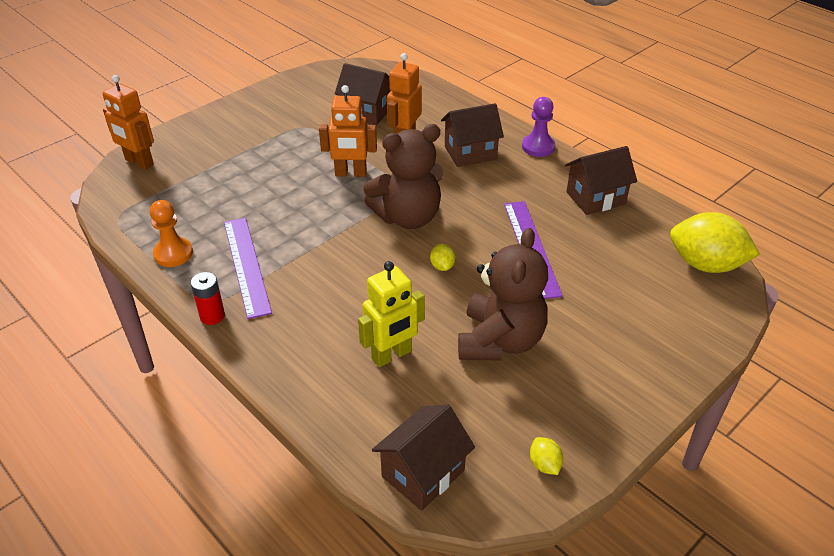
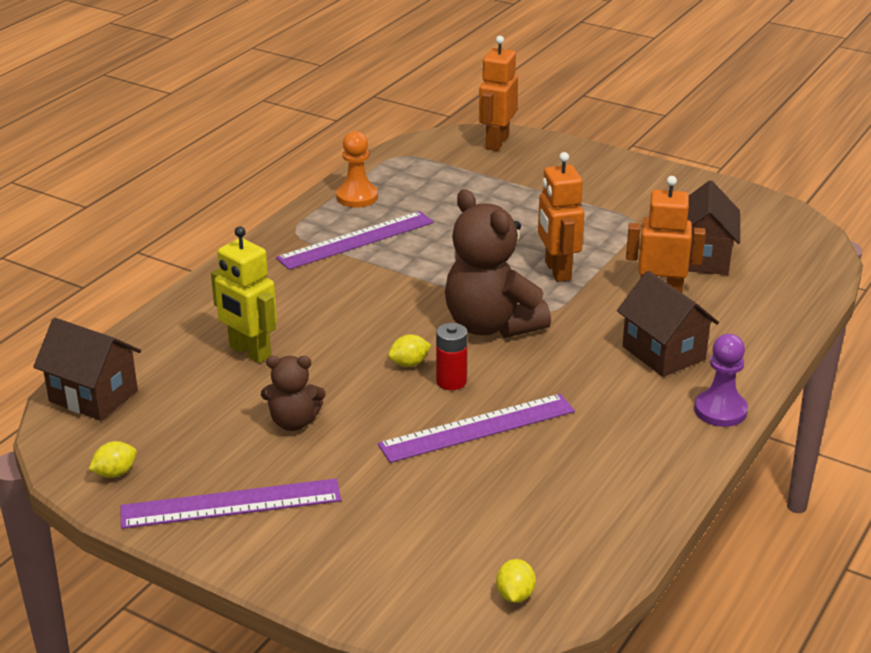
camera: 75 degrees right, 10 degrees down
(212, 316) = (274, 238): red battery -> red battery (451, 381)
(500, 341) = (293, 422): brown teddy bear -> brown teddy bear, size x0.54
(595, 198) = (622, 476): brown house -> none
(597, 391) = (231, 504): none -> purple ruler
(705, 265) = (515, 595): yellow lemon -> yellow lemon, size x0.42

